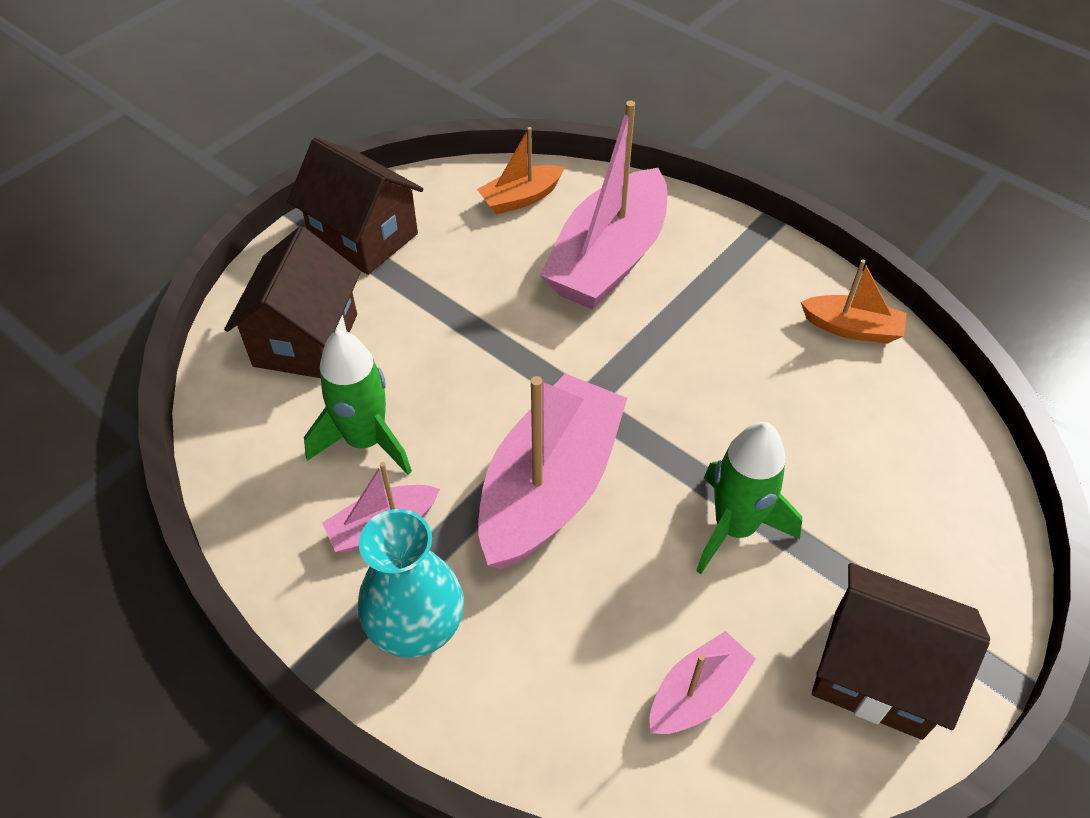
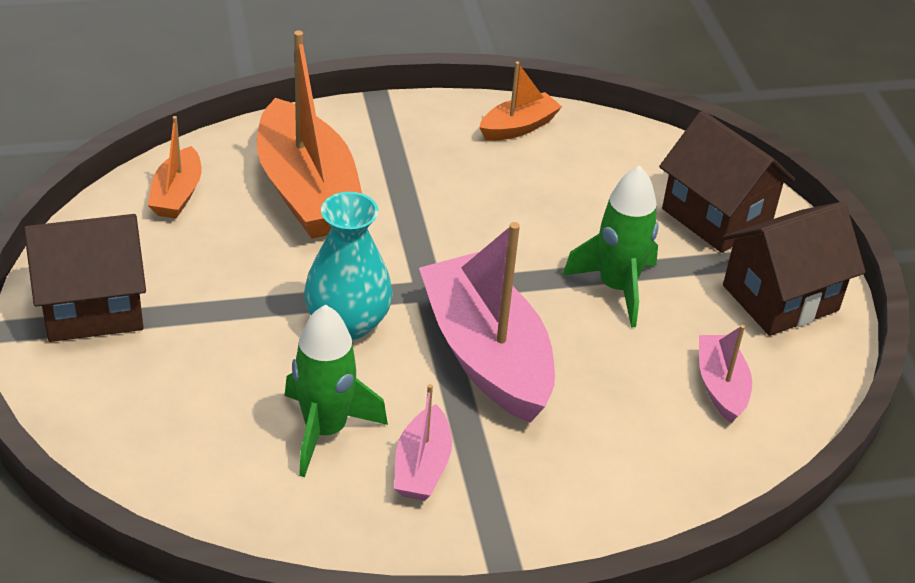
camera: 55 degrees left, 10 degrees down
(306, 340) = (169, 408): brown house -> brown house (717, 216)
(416, 625) = (530, 497): turquoise vase -> turquoise vase (348, 323)
(608, 259) = (307, 191): pink boat -> orange boat

